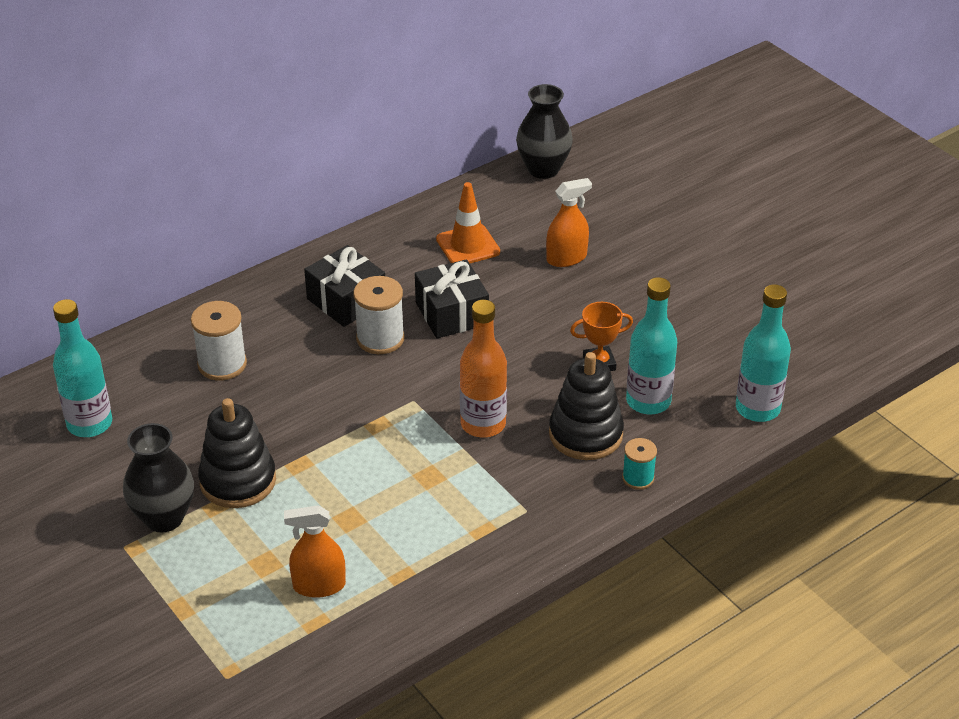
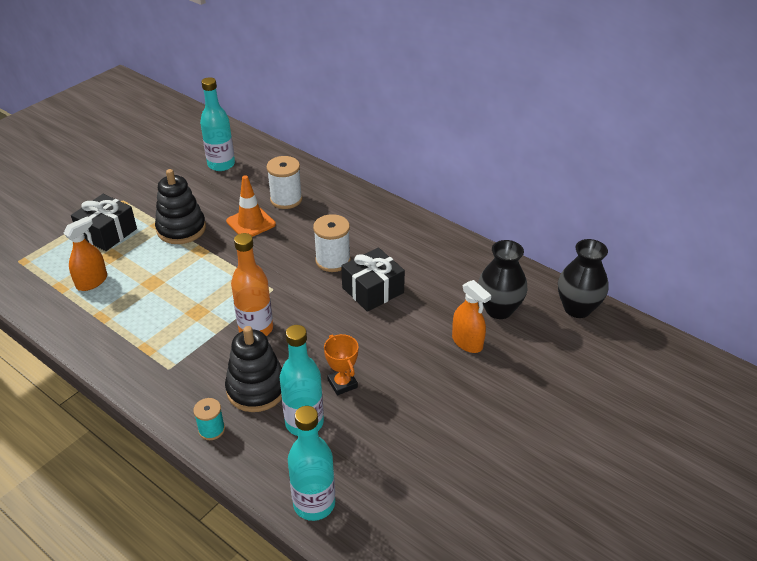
camera: 75 degrees right, 0 degrees up
(164, 518) = (146, 208): black vase -> black vase (499, 309)
(319, 585) = (92, 282): orange spray bottle -> orange spray bottle turned 60 degrees clockwise
(346, 300) = (367, 237): black gift -> black gift (107, 233)
(468, 245) = (456, 284): orange traffic cone -> orange traffic cone (251, 223)

